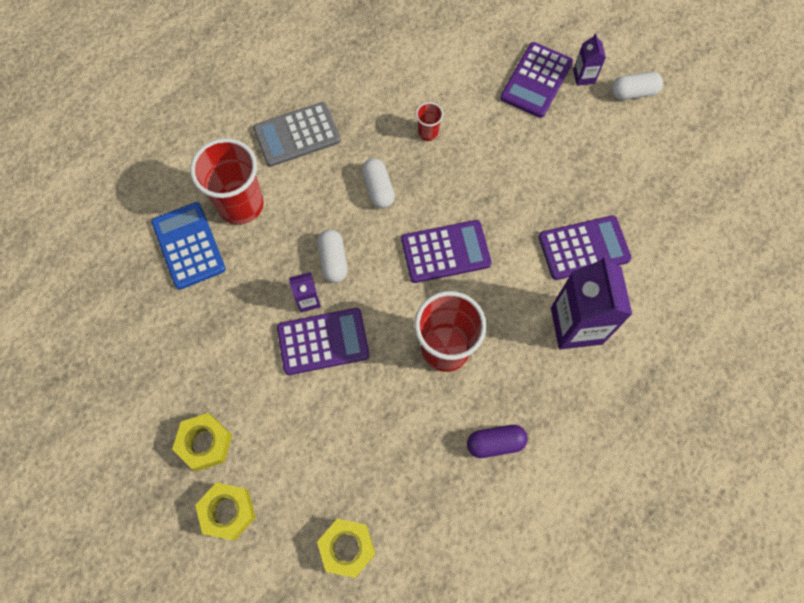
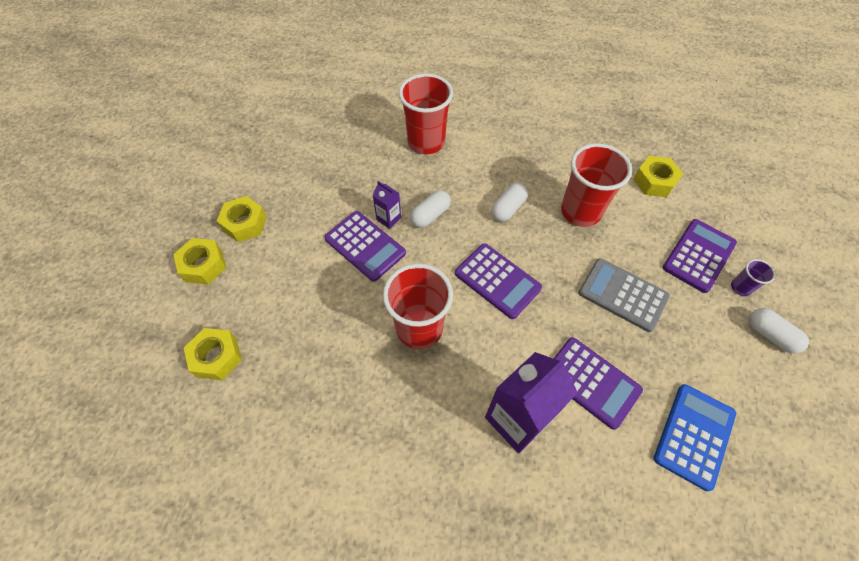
camera: 55 degrees right, 10 degrees down
(189, 246) = (375, 134): blue calculator -> blue calculator (694, 436)
(297, 135) = (503, 140): grey calculator -> grey calculator (622, 295)
(428, 133) = (580, 212): red cup -> red cup, size x2.19
(443, 50) = (654, 181): none -> yellow nut
(495, 443) = (366, 415): purple capsule -> none
(536, 80) = (698, 255): purple calculator -> purple calculator turned 135 degrees clockwise
(584, 77) = (740, 287): purple carton -> purple cup

